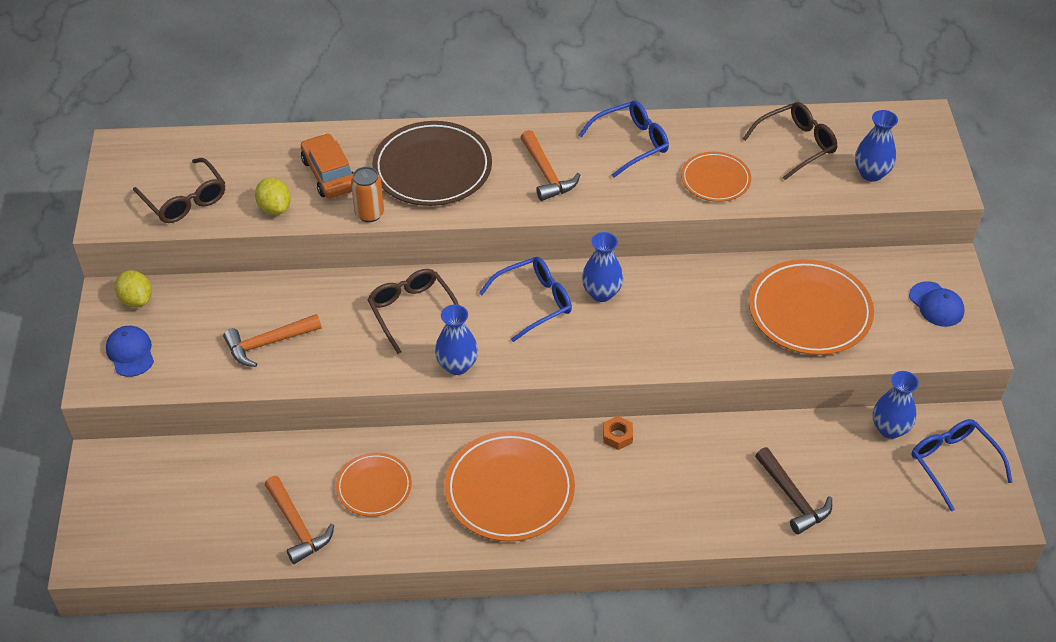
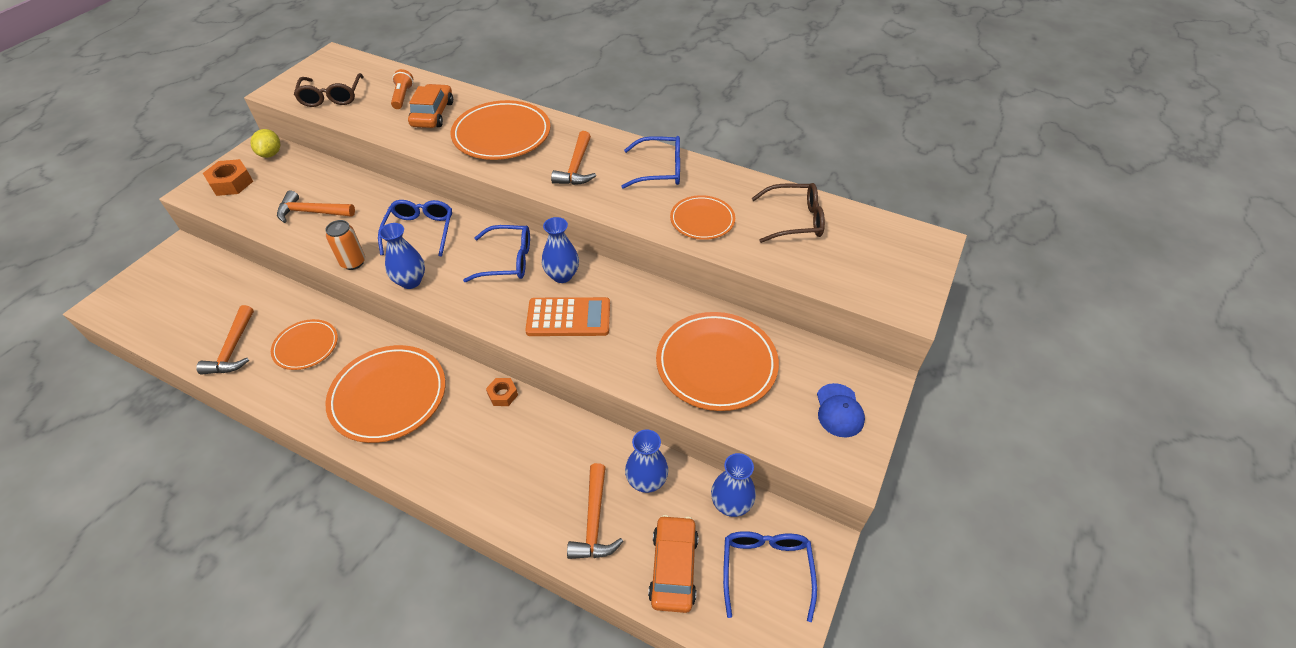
camera: 30 degrees right, 0 degrees up
(130, 353) = (231, 183): blue cap -> orange nut
(271, 167) = (403, 96): none -> orange flashlight
(275, 208) = (377, 121): yellow lemon -> none
(369, 214) = (430, 147): orange can -> orange can (353, 262)
(412, 312) = (420, 231): brown glasses -> blue glasses
(432, 168) = (502, 134): brown plate -> orange plate
(645, 330) = (568, 317): none -> orange calculator
(793, 497) = (594, 521): brown hammer -> orange hammer
(871, 173) = (844, 267): blue vase -> blue vase (646, 481)
(883, 499) = (673, 568): none -> orange car

